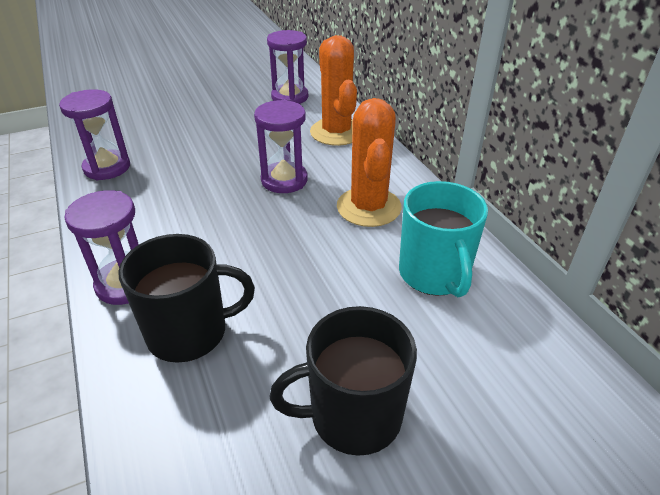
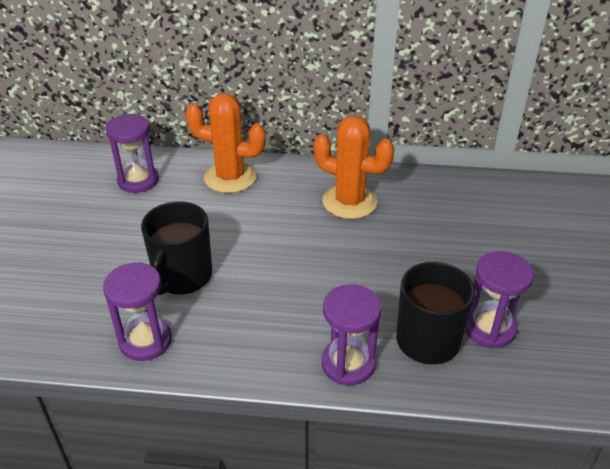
camera: 60 degrees left, 0 degrees up
(284, 180) = (276, 231): purple hourglass -> purple hourglass (489, 328)
(353, 416) = (540, 284): black mug -> black mug (182, 277)
(434, 274) = (442, 203): turquoise mug -> none

